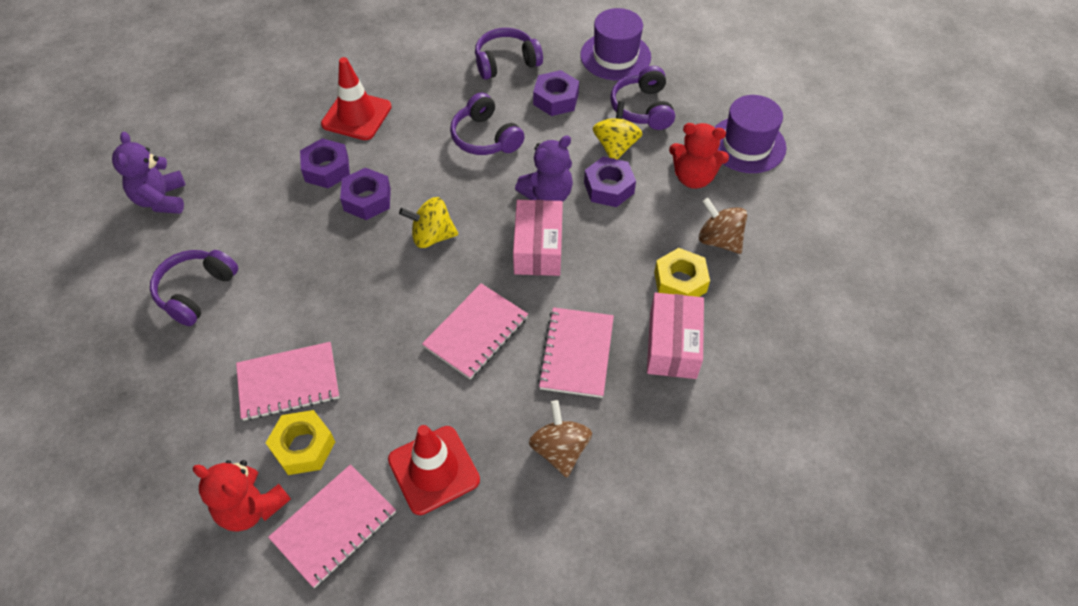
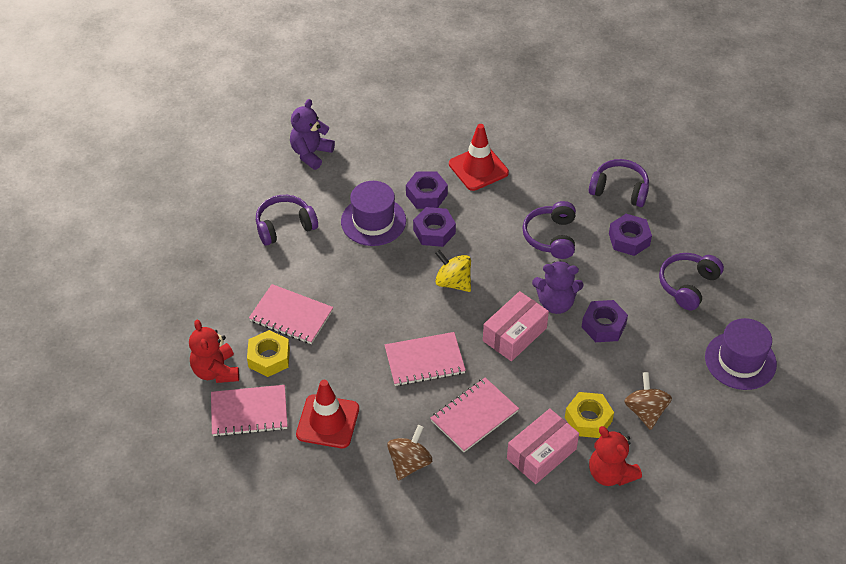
camera: 40 degrees right, 5 degrees down
(615, 56) = (708, 233): purple hat -> purple hat (373, 221)
(615, 146) = (638, 300): yellow spinning top -> none
(693, 177) = (673, 358): red teddy bear -> red teddy bear (610, 473)

